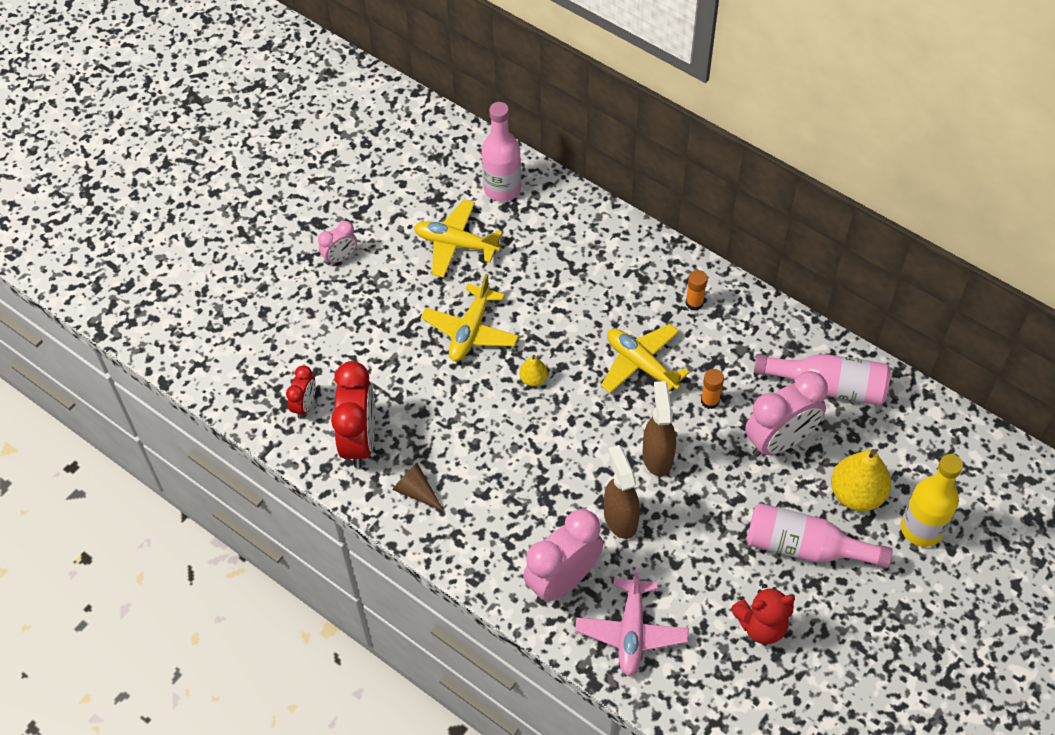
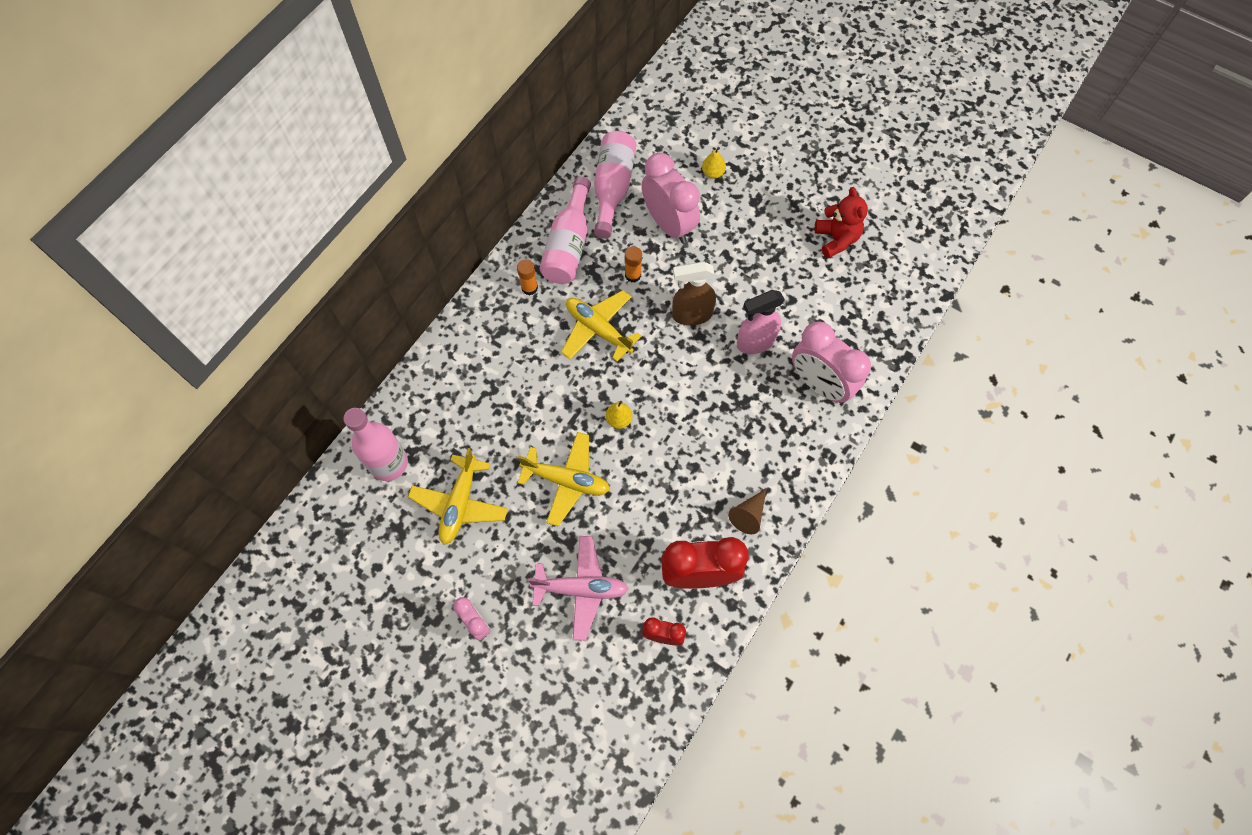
camera: 95 degrees left, 10 degrees up
(620, 518) = (755, 342): brown spray bottle -> pink spray bottle
(631, 632) = (858, 330): pink plane -> pink plane (581, 589)
(641, 364) = (598, 329): yellow plane -> yellow plane turned 90 degrees clockwise
(805, 547) = (764, 208): pink bottle -> pink bottle (569, 245)
(856, 494) = (713, 173): yellow pear -> yellow pear, size x0.51
(921, 528) = (738, 133): yellow bottle -> none

